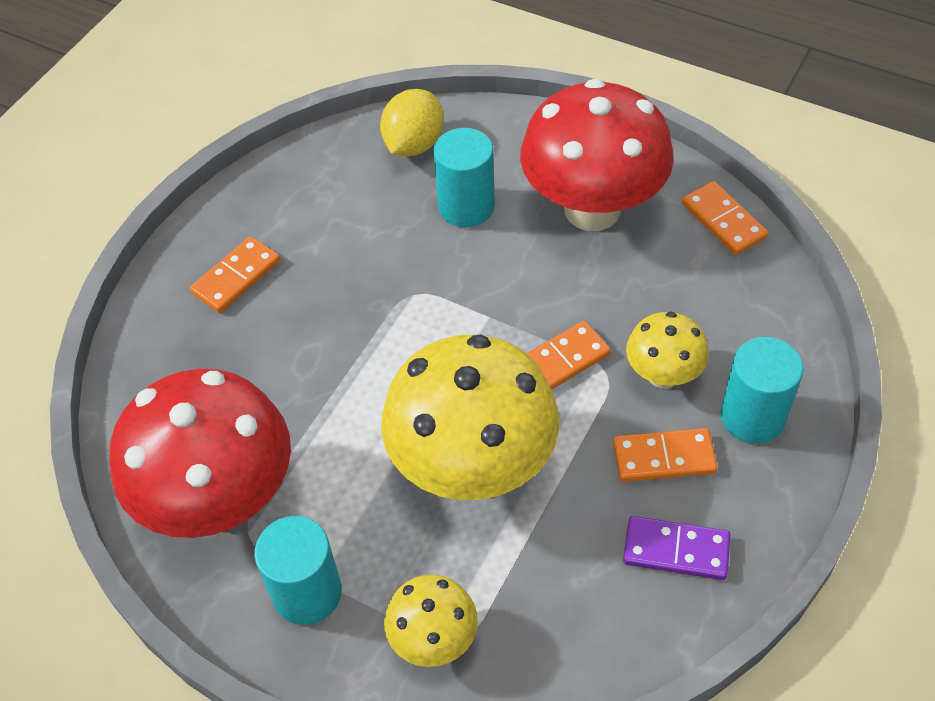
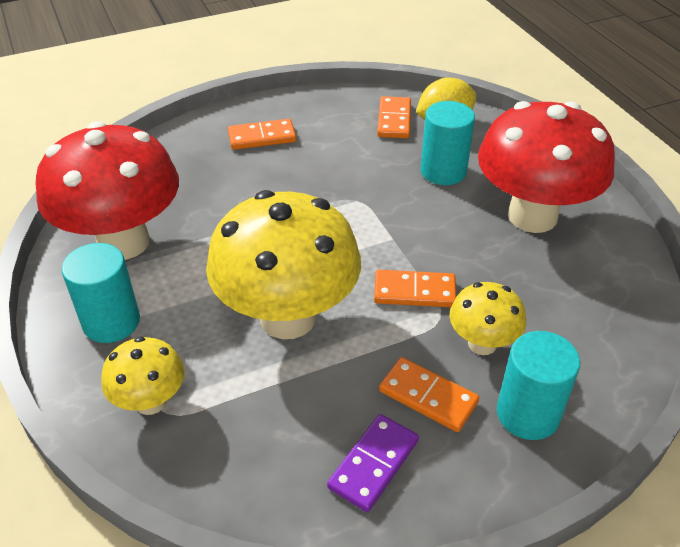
camera: 35 degrees right, 10 degrees down
(676, 550) = (373, 464): purple domino -> purple domino turned 75 degrees clockwise
(723, 221) = (631, 274): orange domino -> orange domino (394, 120)

